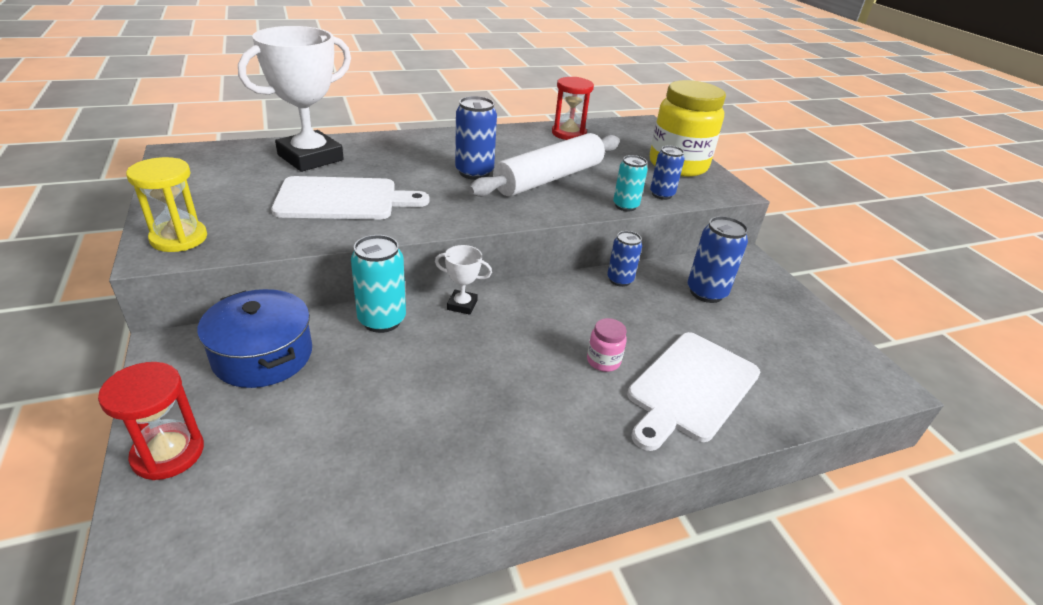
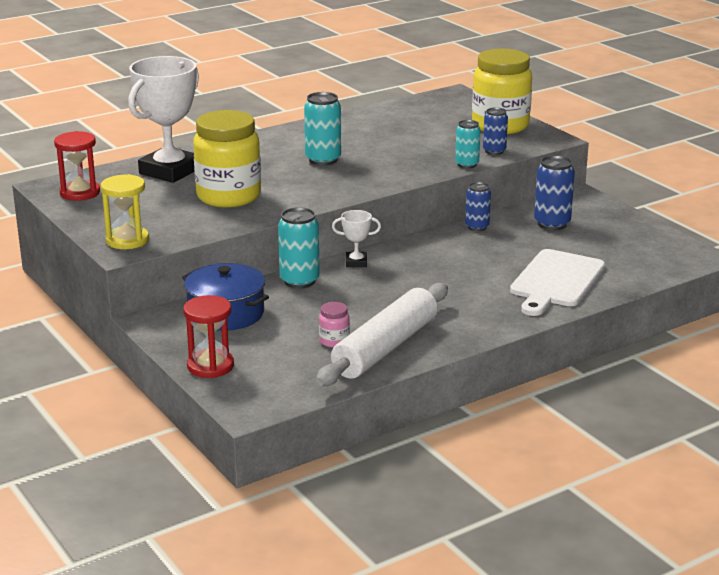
camera: 10 degrees left, 10 degrees down
(343, 199) = (228, 196): white cutting board -> yellow jar
(474, 172) = (323, 160): blue can -> turquoise can
(549, 178) = (391, 154): white rolling pin -> white rolling pin (385, 348)
(569, 134) = (388, 114): red hourglass -> red hourglass (80, 193)
(603, 361) = (485, 277): pink jar -> pink jar (334, 341)

